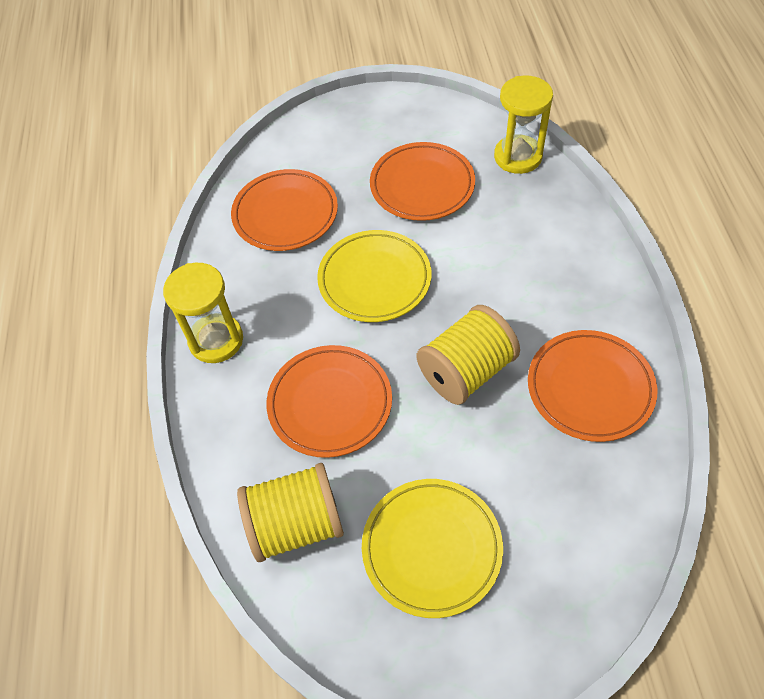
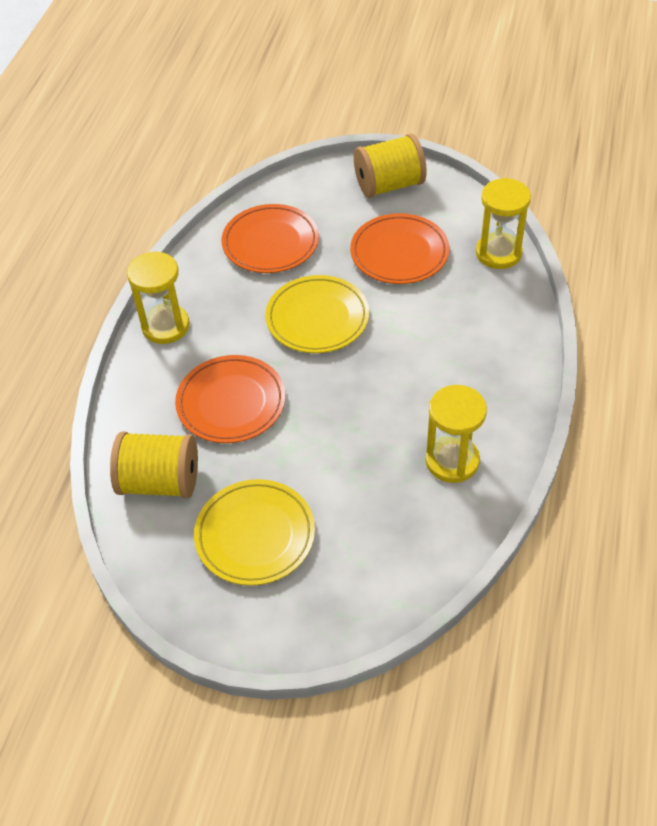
camera: 20 degrees right, 5 degrees down
(466, 371) = (354, 414): yellow spool -> yellow spool (389, 185)
(590, 388) = (452, 461): orange plate -> yellow hourglass

